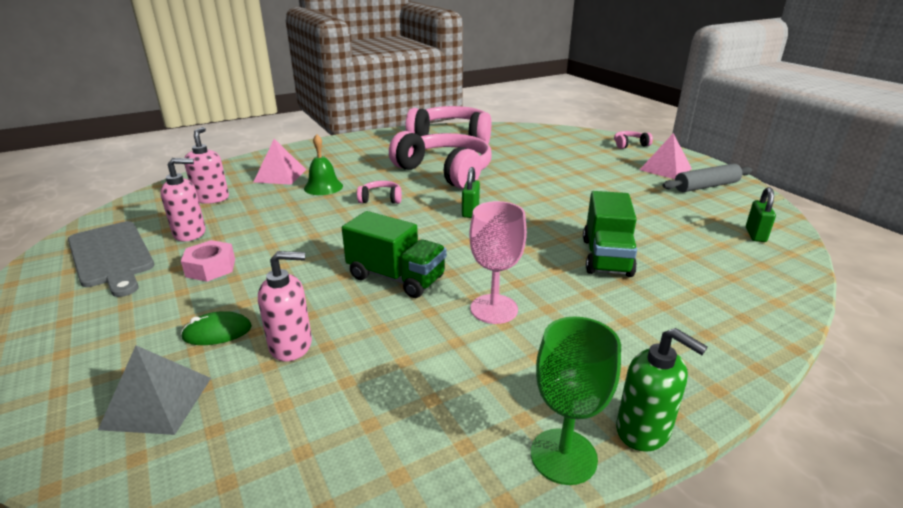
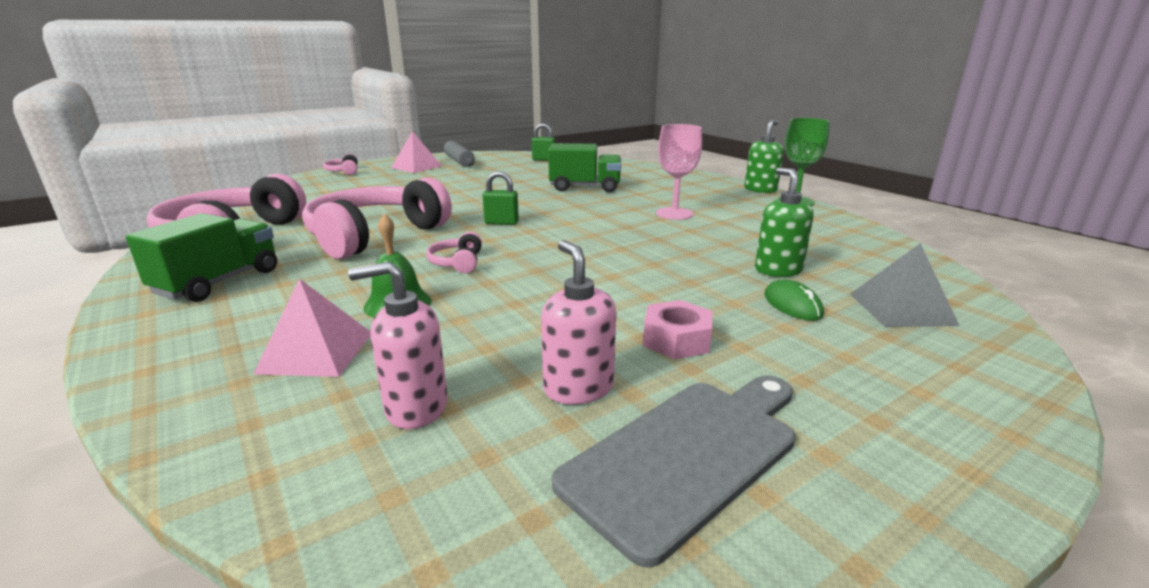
camera: 95 degrees left, 5 degrees down
(291, 345) = (778, 270): pink soap dispenser -> green soap dispenser
(396, 277) = (646, 243): green truck -> green truck (219, 282)

